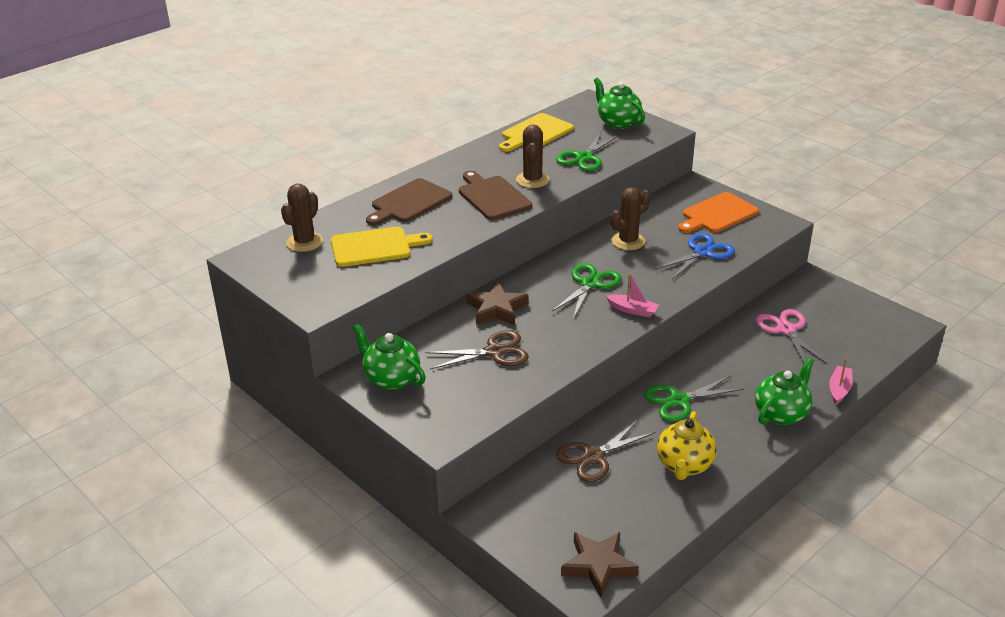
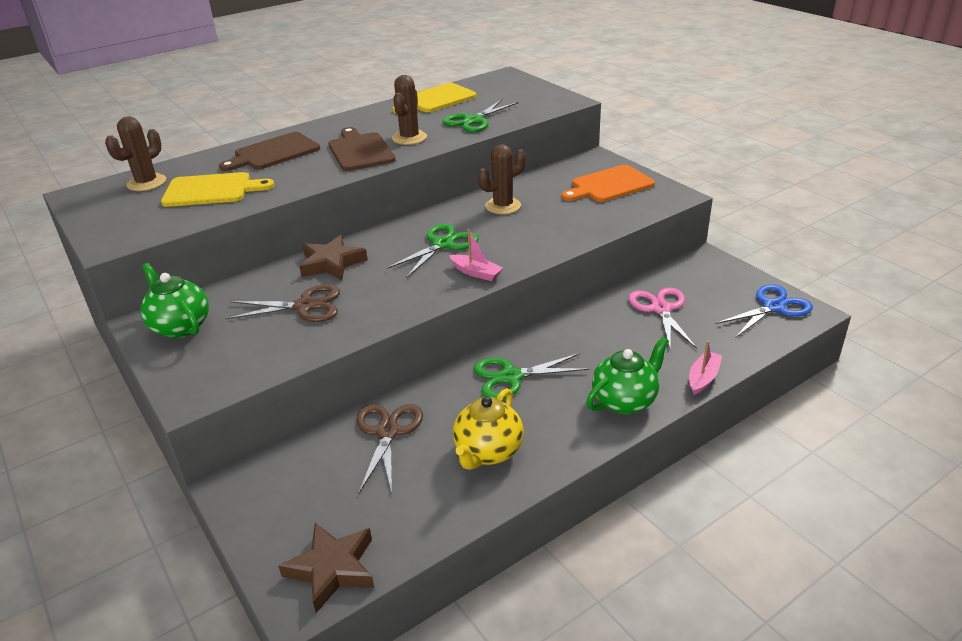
camera: 10 degrees right, 0 degrees up
(593, 457) = (388, 432): brown scissors -> brown scissors turned 120 degrees clockwise
(617, 122) = (524, 93): green teapot -> none
(703, 252) = (578, 220): blue scissors -> blue scissors (773, 307)

